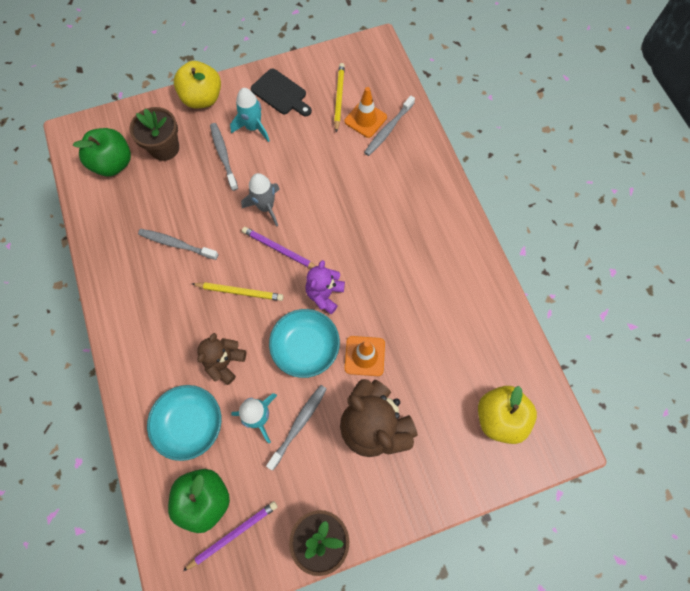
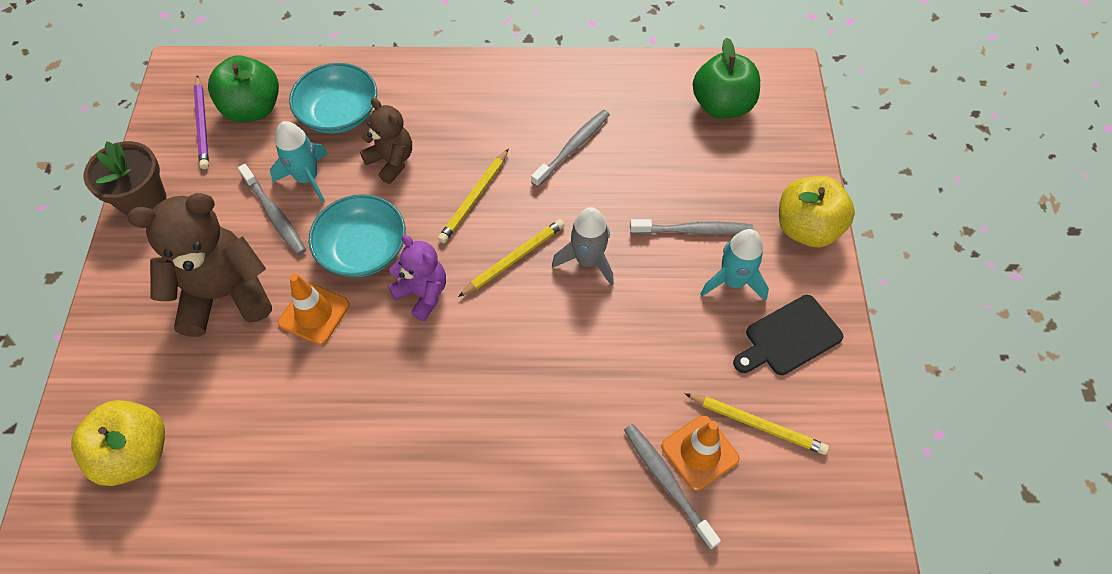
camera: 110 degrees right, 10 degrees down
(164, 148) = (729, 165): brown flower pot -> none
(279, 249) = (514, 259): purple pencil -> yellow pencil

